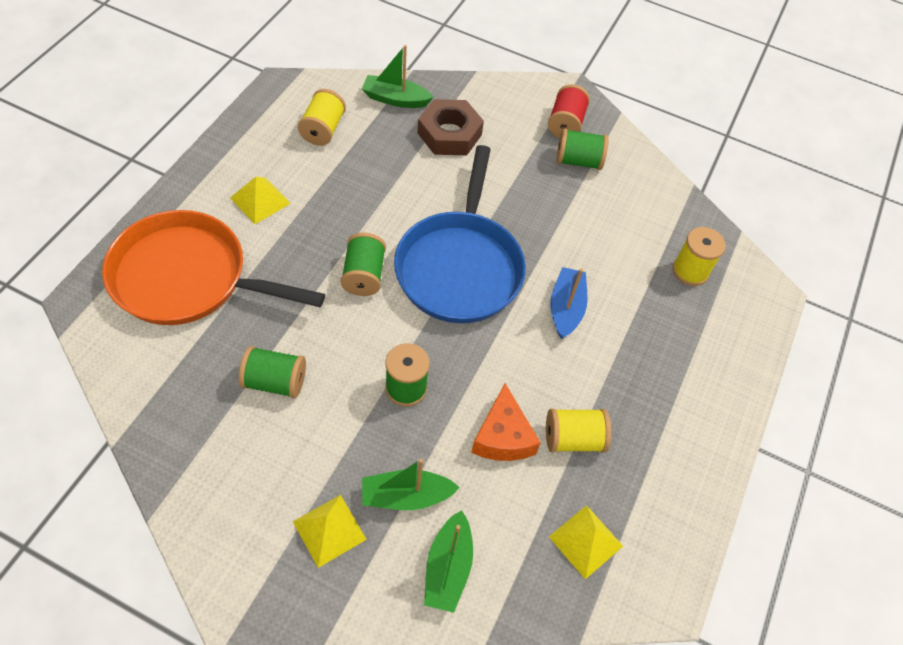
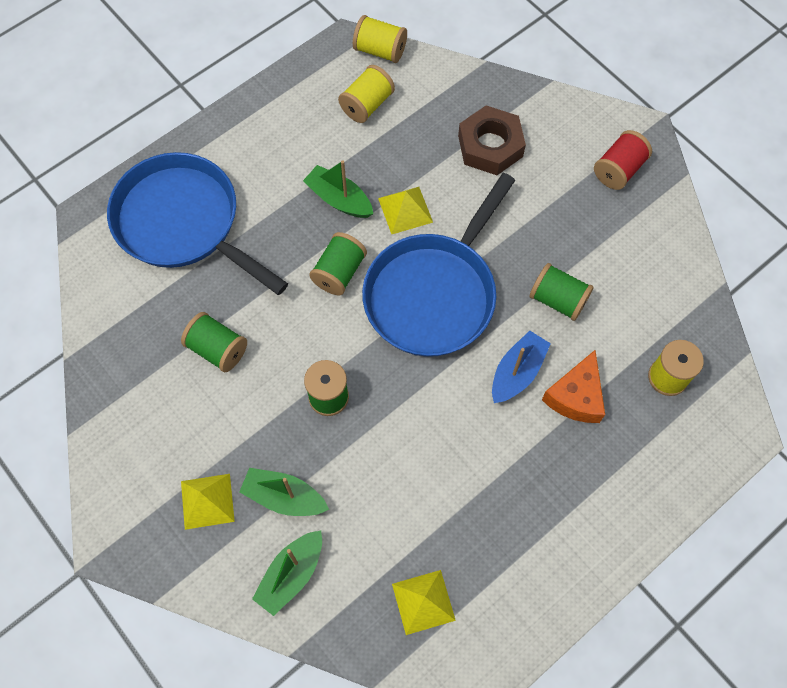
camera: 30 degrees right, 10 degrees up
(188, 278) = (183, 223): orange pan -> blue pan
(260, 200) = (277, 164): yellow pyramid -> yellow pyramid (405, 210)
(395, 99) = (453, 90): green boat -> green boat (339, 199)
(503, 436) = (395, 476): orange cheese -> orange cheese (576, 396)
(573, 439) = (459, 503): yellow spool -> yellow spool (380, 50)
(578, 161) = (611, 217): green spool -> green spool (558, 299)

